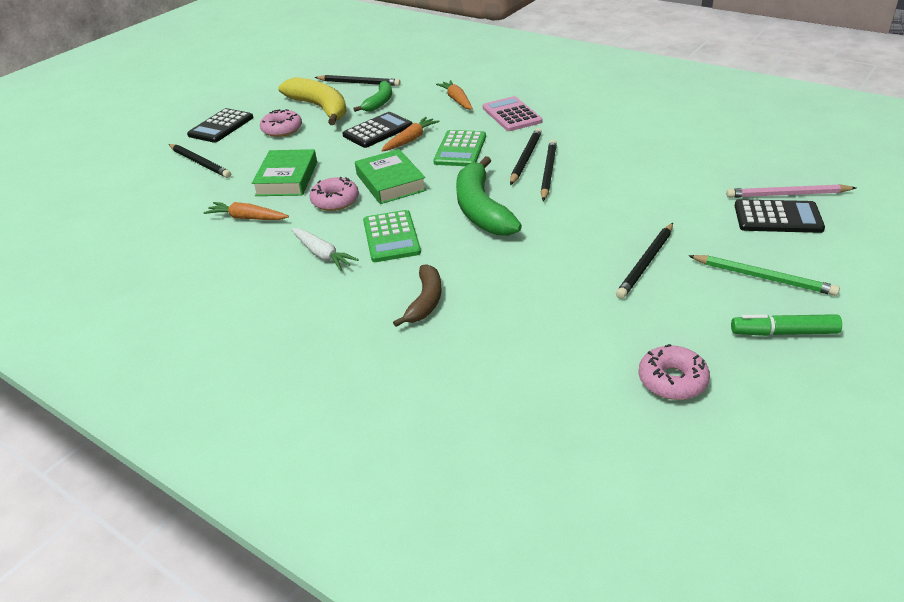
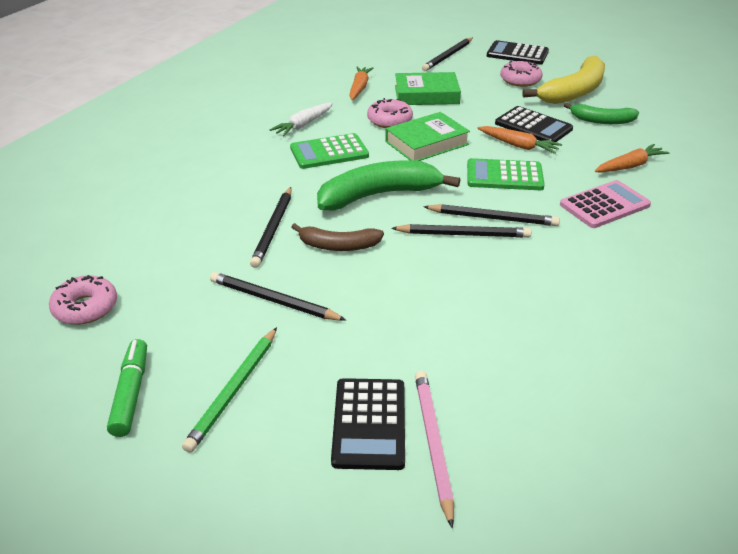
camera: 80 degrees right, 0 degrees up
(359, 83) = (646, 104): black pencil -> black pencil (273, 229)
(425, 301) = (229, 176): brown banana -> brown banana (338, 246)

